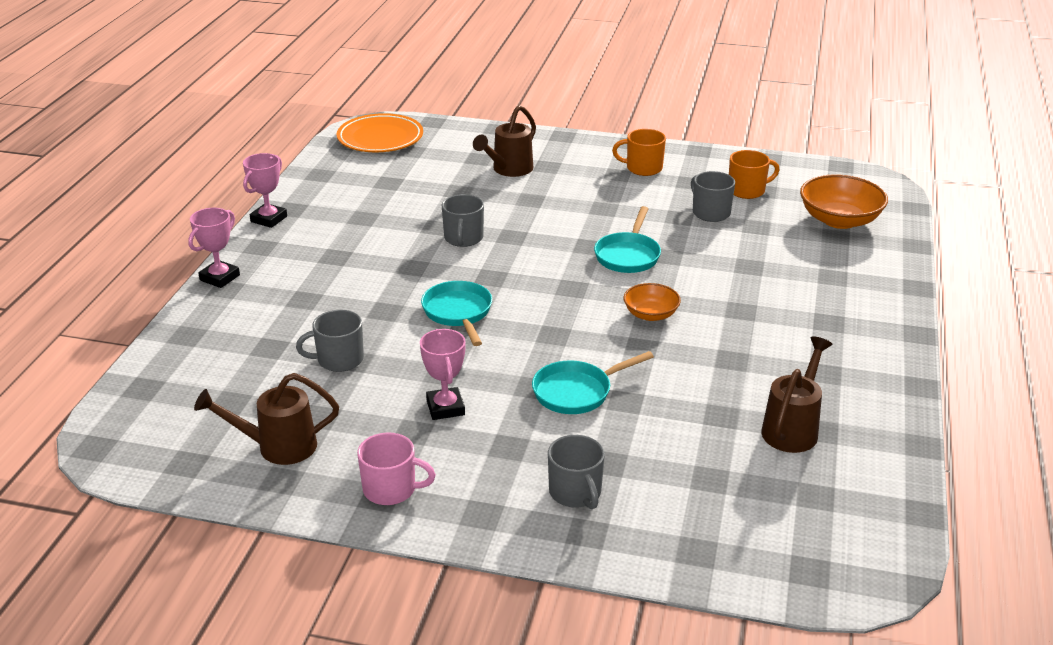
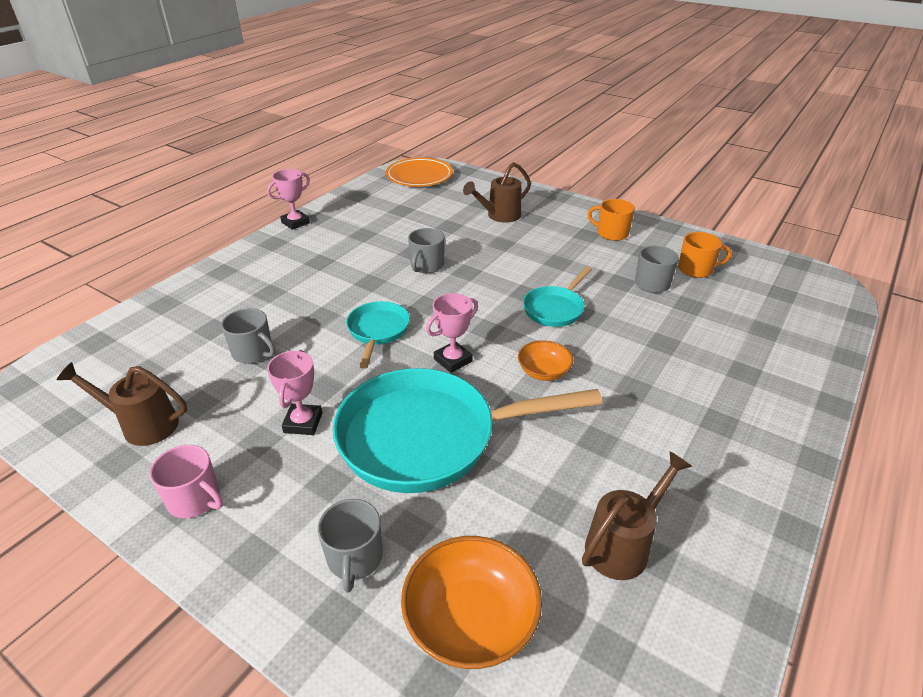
camera: 20 degrees right, 5 degrees up
(220, 278) = (225, 262): pink trophy -> pink trophy (453, 360)
(339, 360) = (253, 352): grey mug -> grey mug turned 150 degrees counterclockwise
(576, 392) = (428, 437): turquoise pan -> turquoise pan, size x2.02
(839, 220) = (775, 314): orange bowl -> orange bowl (471, 620)

